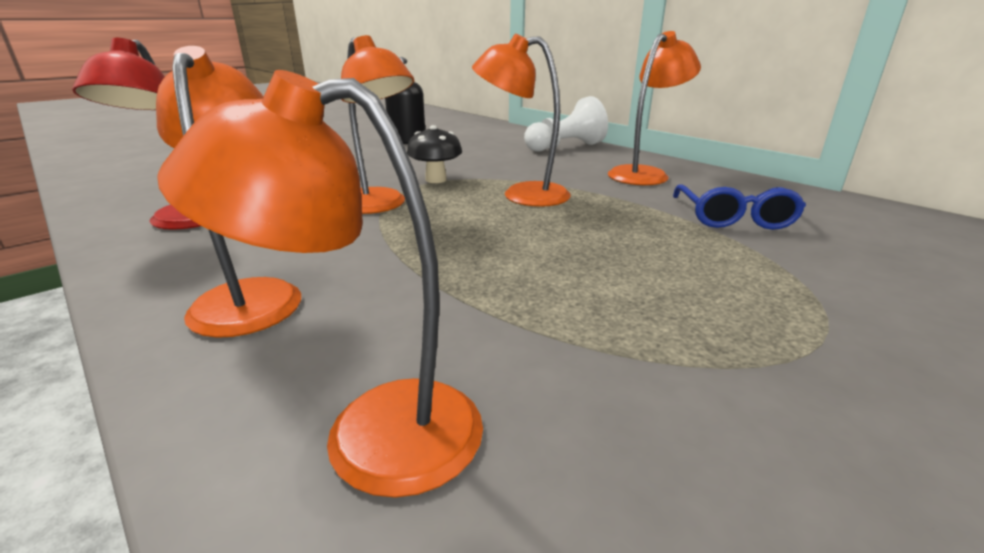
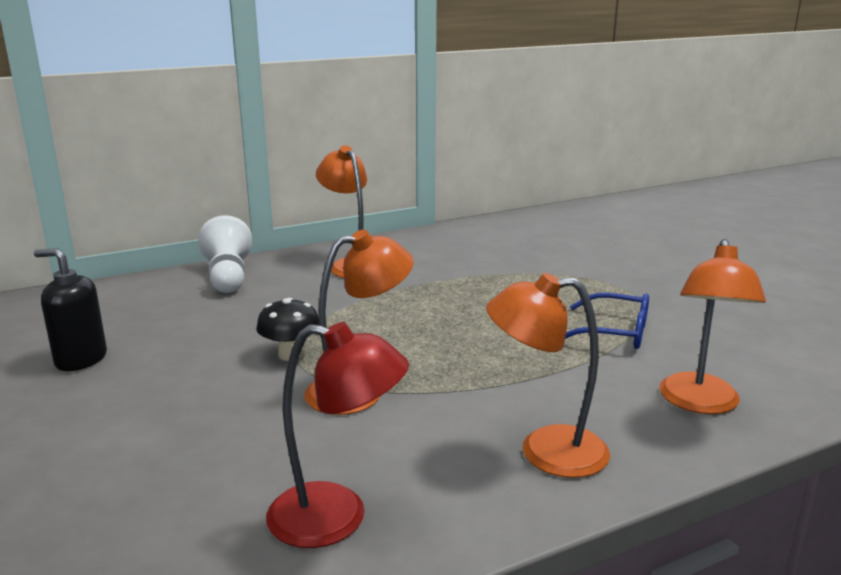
camera: 75 degrees left, 5 degrees down
(522, 194) = (371, 320): orange lamp -> none
(733, 218) = (468, 263): blue glasses -> blue glasses (614, 333)

